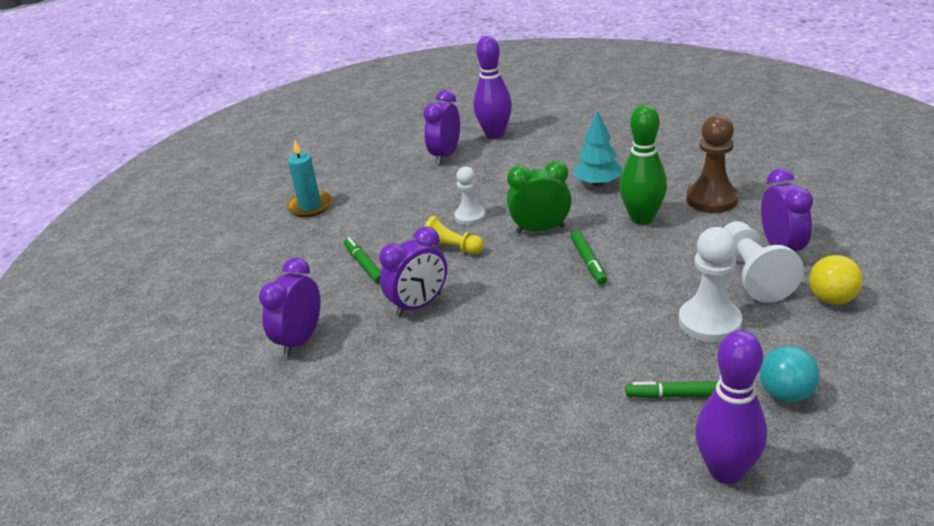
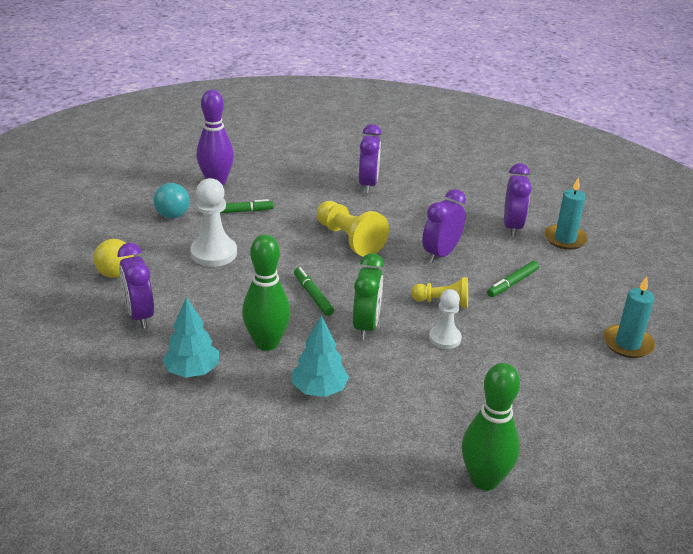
camera: 160 degrees right, 0 degrees up
(253, 317) = (565, 239): none -> turquoise candle
(364, 265) = (512, 283): green marker -> green marker turned 90 degrees clockwise
(445, 155) = (529, 432): purple clock -> purple clock (368, 185)
(495, 134) = (484, 480): purple bowling pin -> green bowling pin
(525, 333) = (349, 239): none -> yellow pawn
(540, 229) = (366, 326): green clock -> green clock turned 60 degrees counterclockwise
(711, 199) = (192, 371): brown pawn -> turquoise tree
(752, 275) = (172, 290): white pawn -> none

